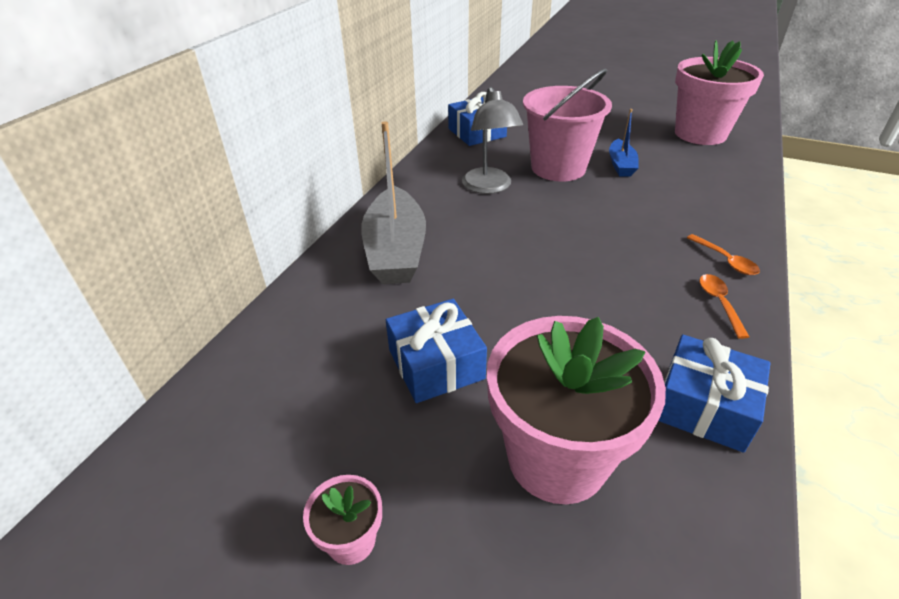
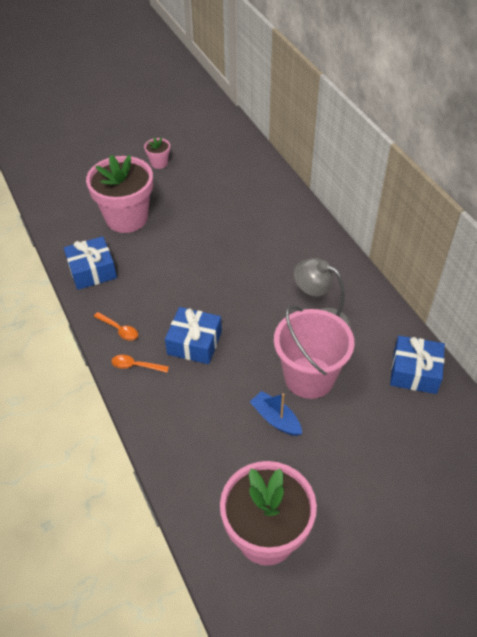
camera: 130 degrees right, 10 degrees up
(396, 250) = (293, 242): grey boat -> none
(436, 364) = (201, 214): blue gift -> blue gift (194, 343)

